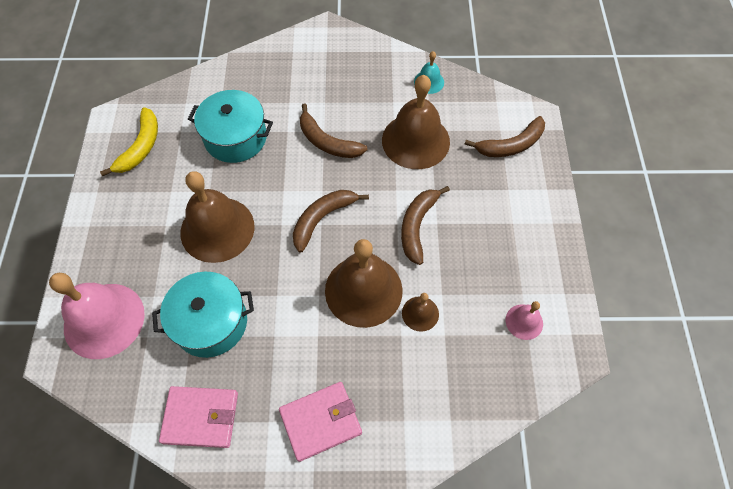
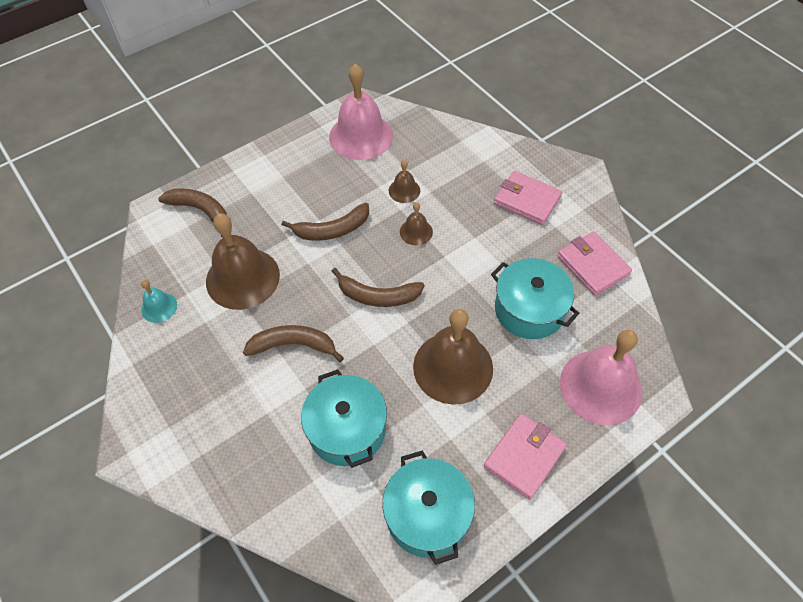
camera: 125 degrees left, 5 degrees down
(114, 226) = (524, 457): none -> pink wallet
(141, 147) = (427, 515): yellow banana -> turquoise pot
(327, 142) = (293, 345): brown banana -> brown banana turned 90 degrees counterclockwise
(363, 290) = (416, 232): brown bell -> brown bell, size x0.47
(524, 321) = (361, 136): pink bell -> pink bell, size x2.13

